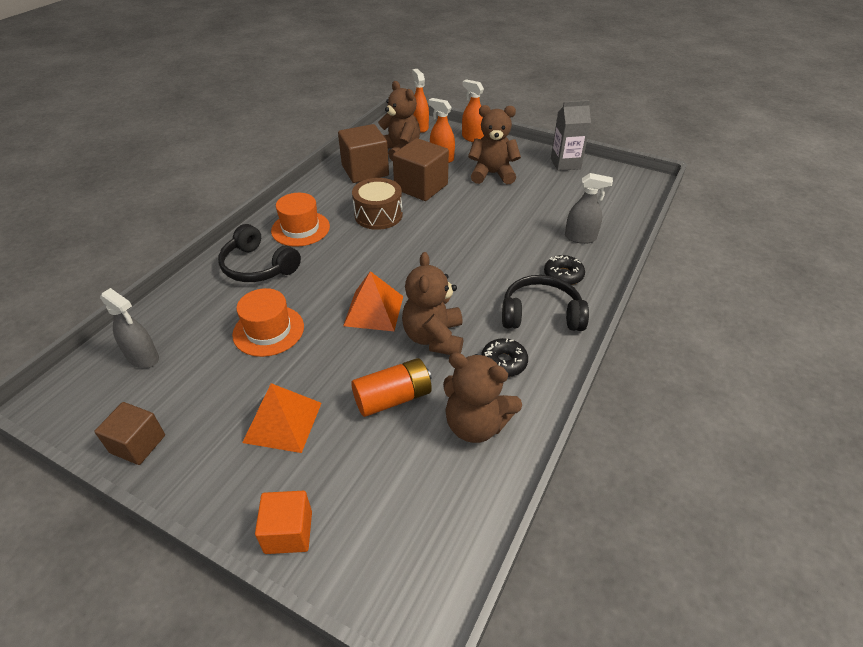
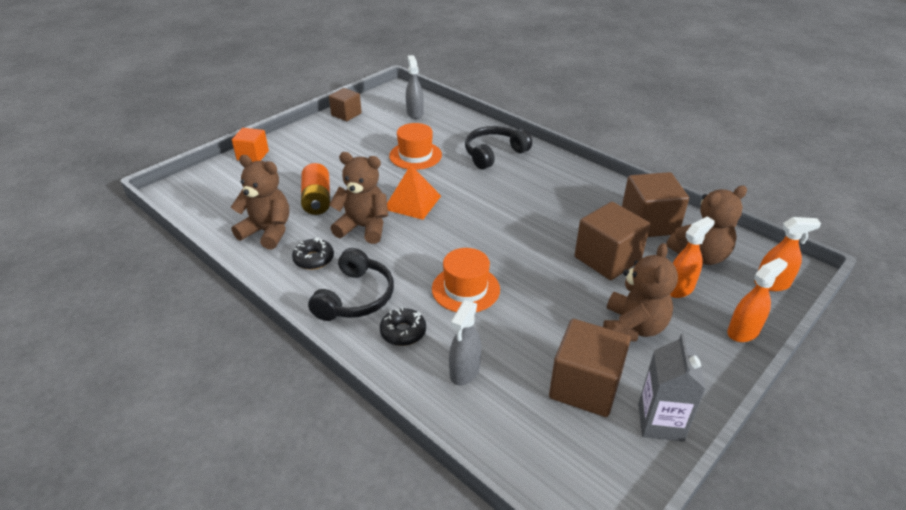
camera: 105 degrees right, 5 degrees down
(143, 358) = (415, 113): grey spray bottle -> grey spray bottle turned 120 degrees clockwise
(283, 422) = (328, 157): orange pyramid -> none
(300, 229) = (542, 176): orange hat -> orange hat (465, 289)
(378, 215) = (554, 221): brown drum -> none
(476, 424) = (267, 232): brown teddy bear -> brown teddy bear turned 75 degrees clockwise
(557, 189) = (585, 386): none -> brown cube

